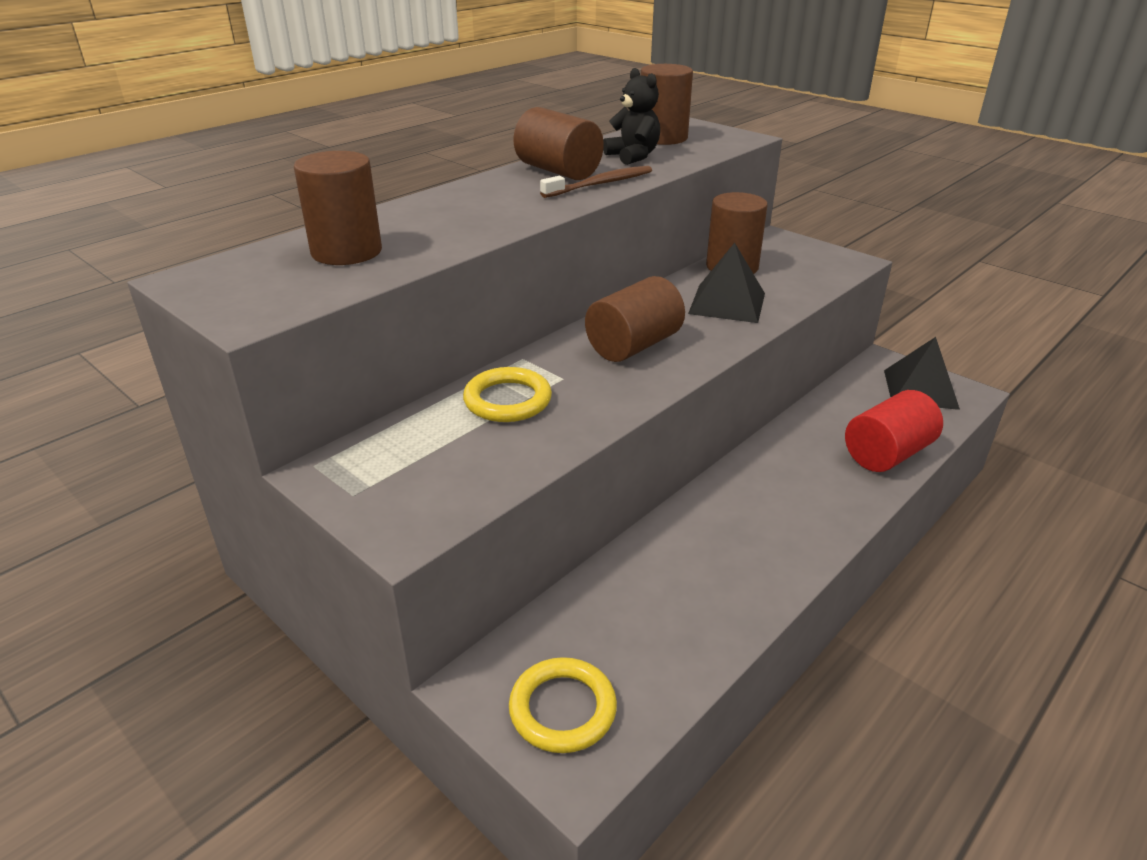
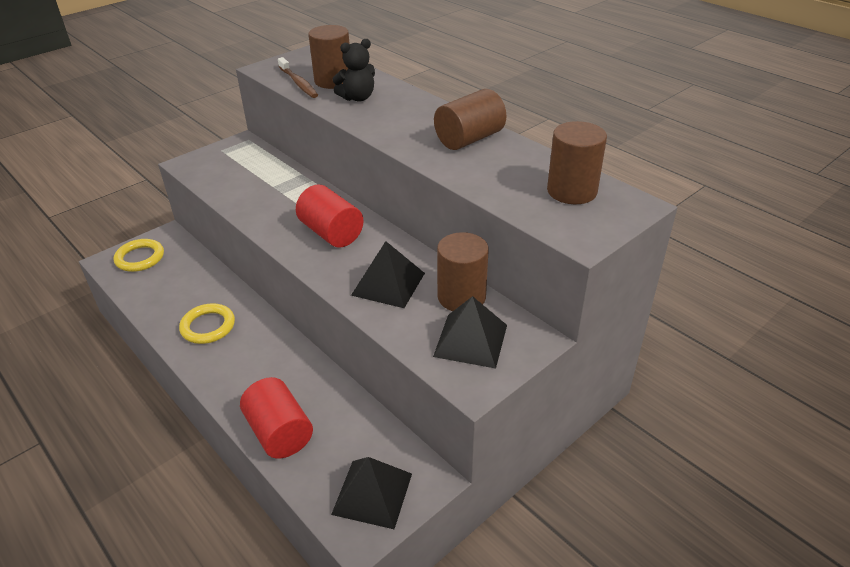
camera: 95 degrees right, 5 degrees up
(507, 400) = (282, 186): yellow ring -> yellow ring (208, 326)
(600, 184) = (436, 155): brown toothbrush -> brown toothbrush (298, 83)
(633, 156) = (509, 172): black teddy bear -> black teddy bear (357, 98)
(634, 346) = (331, 233): brown cylinder -> red cylinder
(795, 262) = (470, 340): none -> black pyramid

